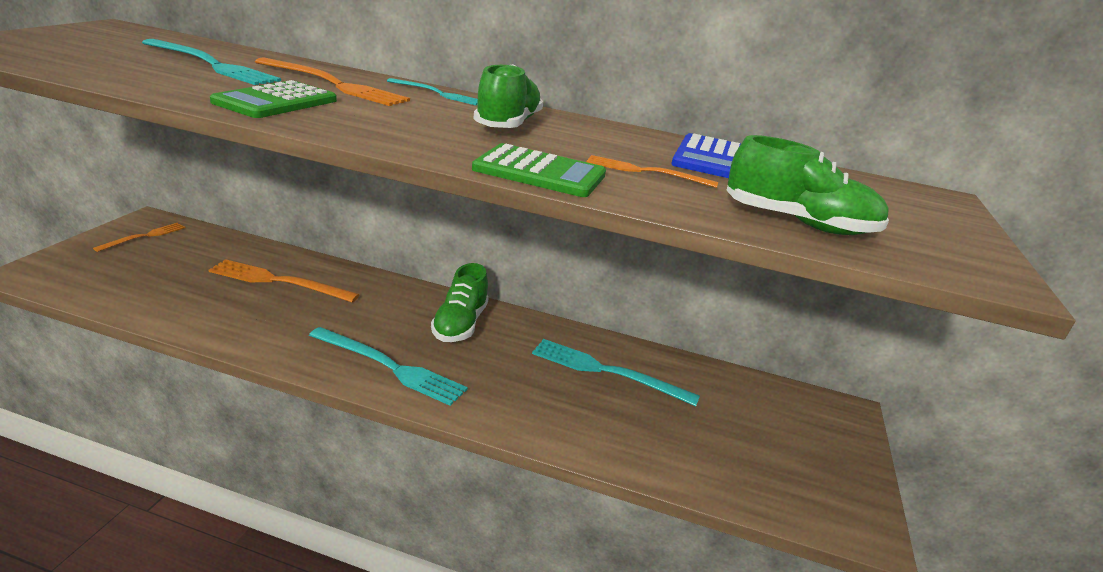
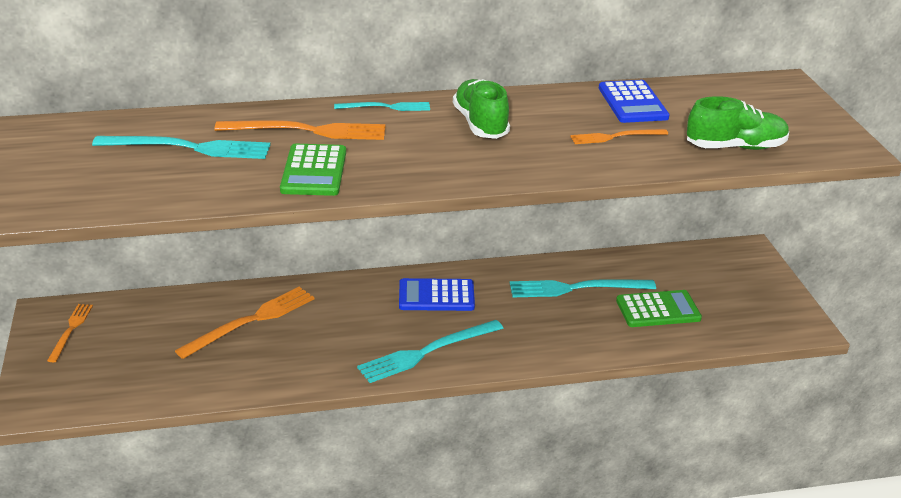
camera: 25 degrees left, 5 degrees up
(279, 281) = (251, 321): orange fork -> orange fork turned 150 degrees clockwise
(390, 367) = (427, 352): turquoise fork -> turquoise fork turned 150 degrees clockwise
(460, 324) = (436, 296): green shoe -> blue calculator
(539, 172) = (564, 167): green calculator -> green calculator (658, 310)

